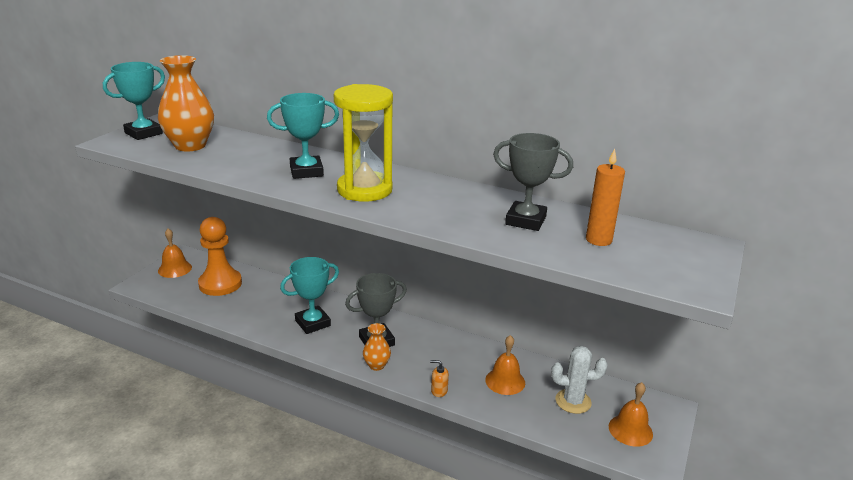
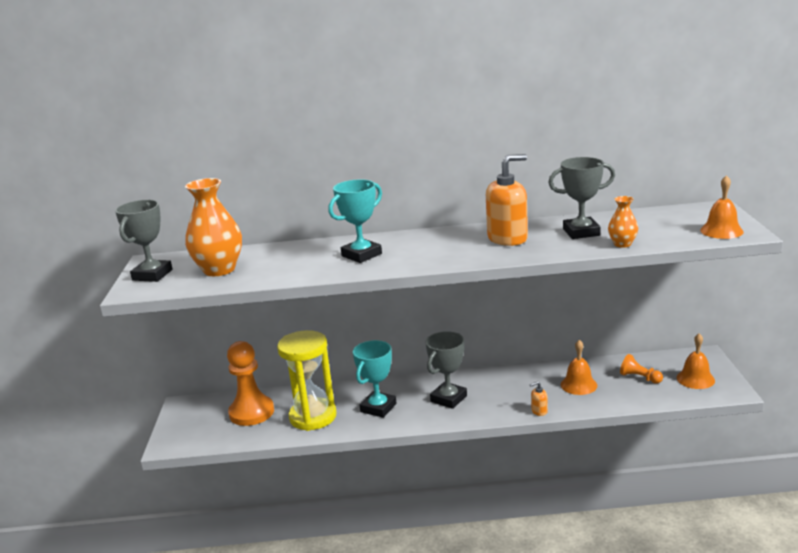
camera: 25 degrees left, 5 degrees down
(143, 133) = (152, 275): turquoise trophy -> grey trophy
(175, 269) = (188, 418): orange bell -> orange bell (721, 231)
(364, 190) = (432, 252): yellow hourglass -> yellow hourglass (313, 417)
(376, 365) = (470, 415): orange vase -> orange vase (622, 244)
(448, 201) = (507, 238): none -> orange soap dispenser
(573, 401) = (639, 378): white cactus -> orange pawn
(598, 240) = (646, 227): orange candle -> none

